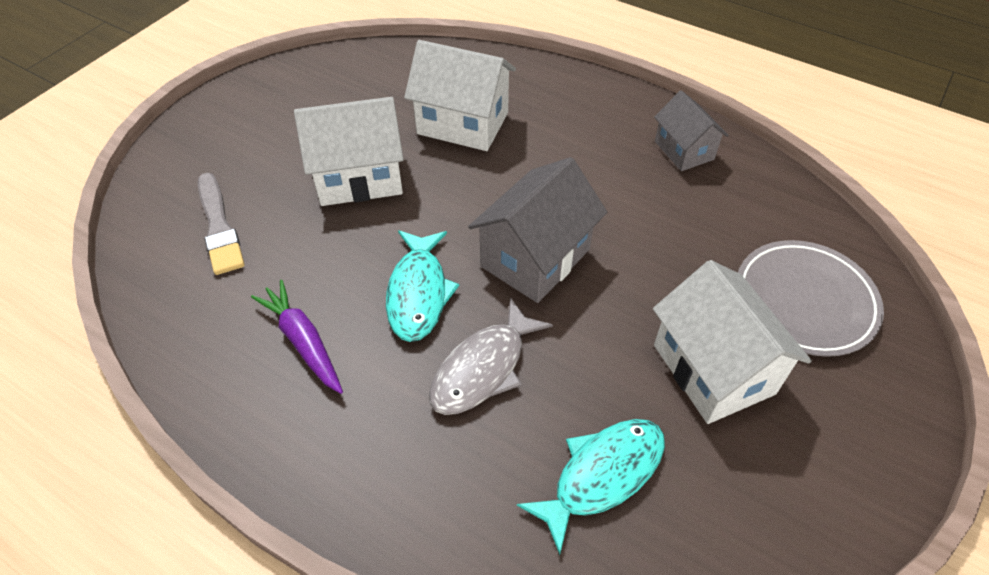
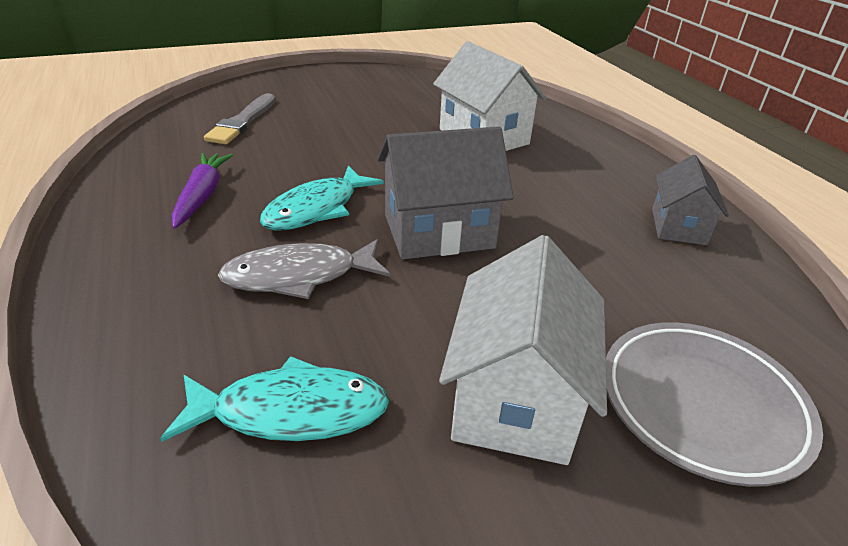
camera: 35 degrees right, 15 degrees down
(359, 177) = (366, 134): white house -> none

